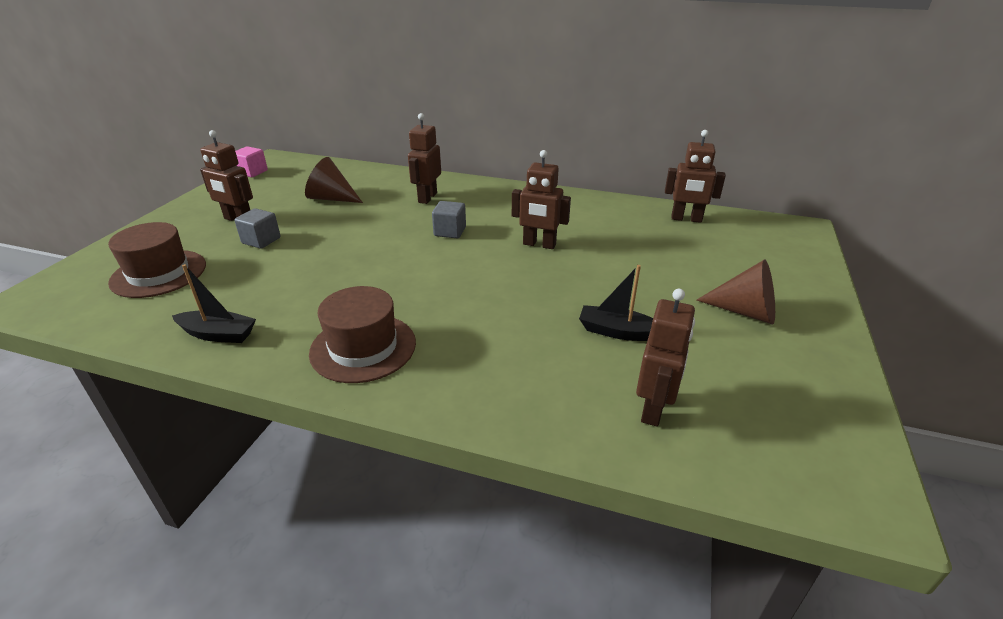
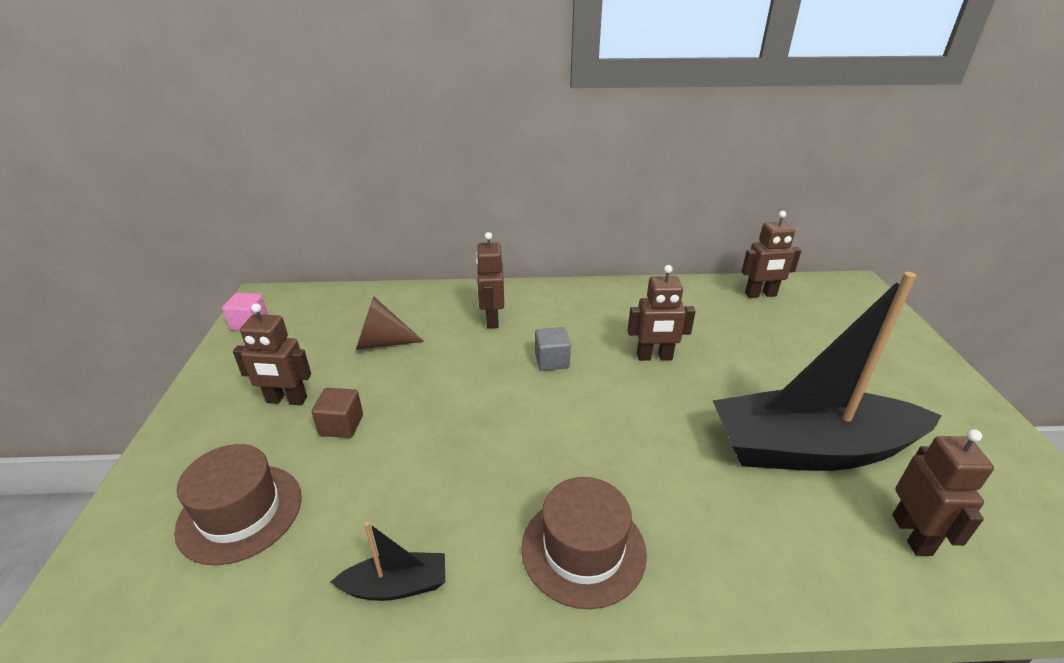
camera: 20 degrees left, 0 degrees up
(261, 240) = (341, 425): grey cube -> brown cube
(617, 332) = (810, 449): black boat -> black boat, size x2.44
(745, 312) = (892, 394): brown cone -> none

